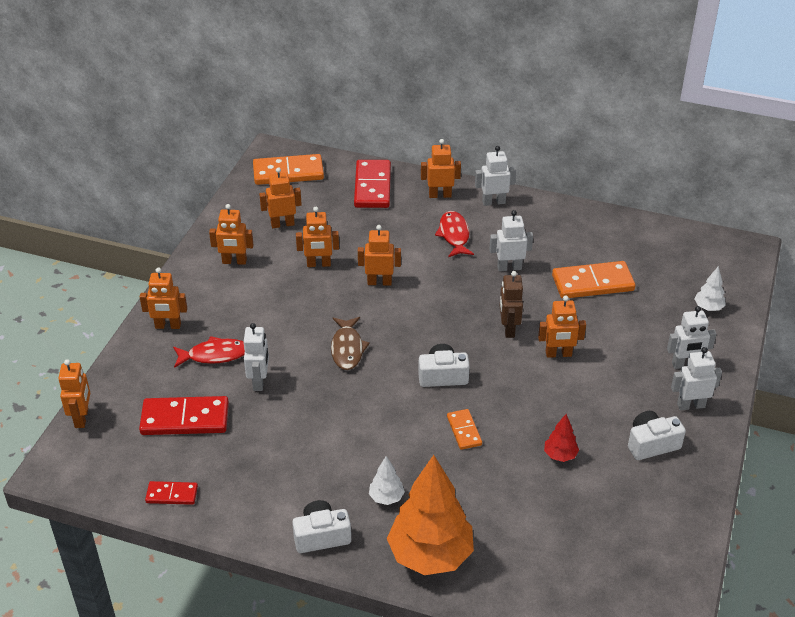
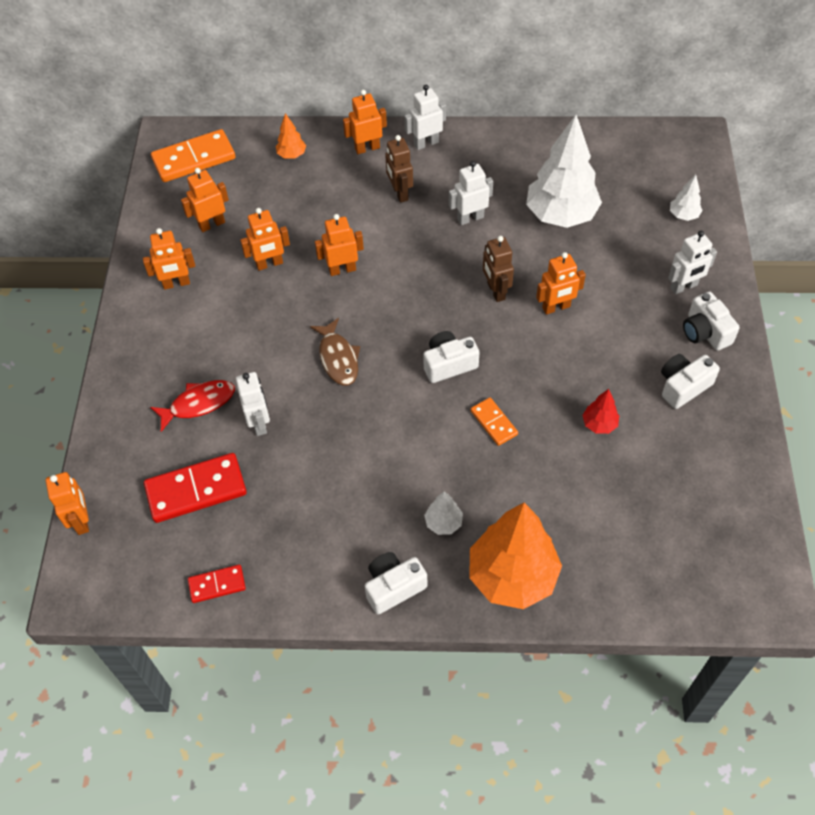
camera: 15 degrees left, 15 degrees up
(168, 326) = (133, 382): orange robot -> none
(372, 187) = (292, 155): red domino -> orange tree
(454, 235) = (399, 193): red fish -> brown robot
(592, 283) = (560, 215): orange domino -> white tree
(690, 405) = (705, 332): white robot -> white camera

